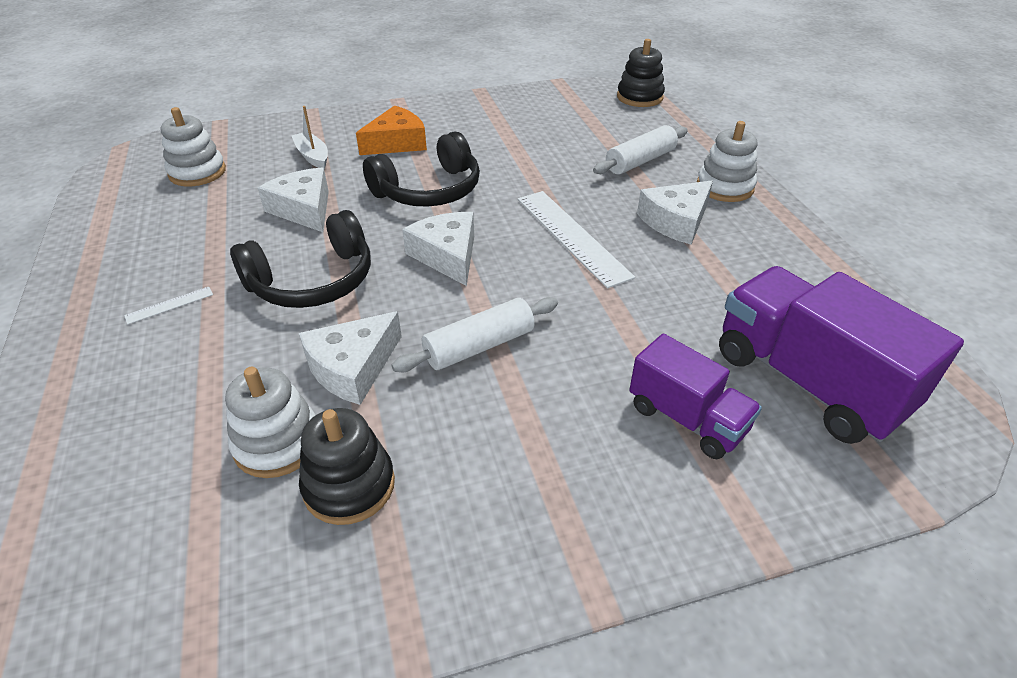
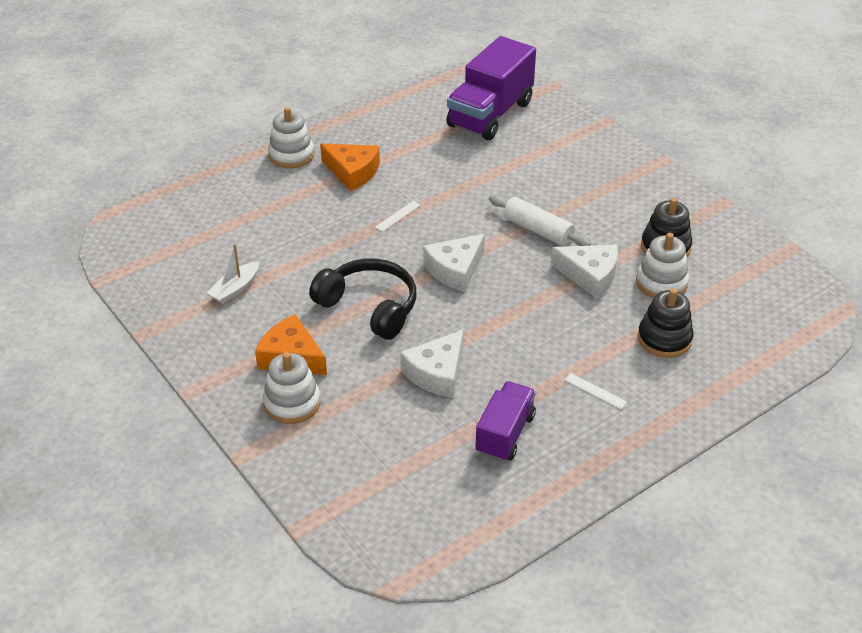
camera: 110 degrees left, 0 degrees up
(197, 172) = (414, 482): white stacking toy -> white stacking toy (292, 403)
(313, 156) = (344, 408): white boat -> white boat (235, 289)
(313, 281) = (523, 327): black headphones -> none
(571, 236) = (398, 216): white ruler -> white ruler, size x0.43
(639, 97) = (130, 218): black stacking toy -> black stacking toy (664, 339)
(640, 161) = (266, 200): white rolling pin -> none
(676, 221) = (352, 172): white cheese -> orange cheese
(687, 418) = (543, 149): purple truck -> purple truck (505, 434)

